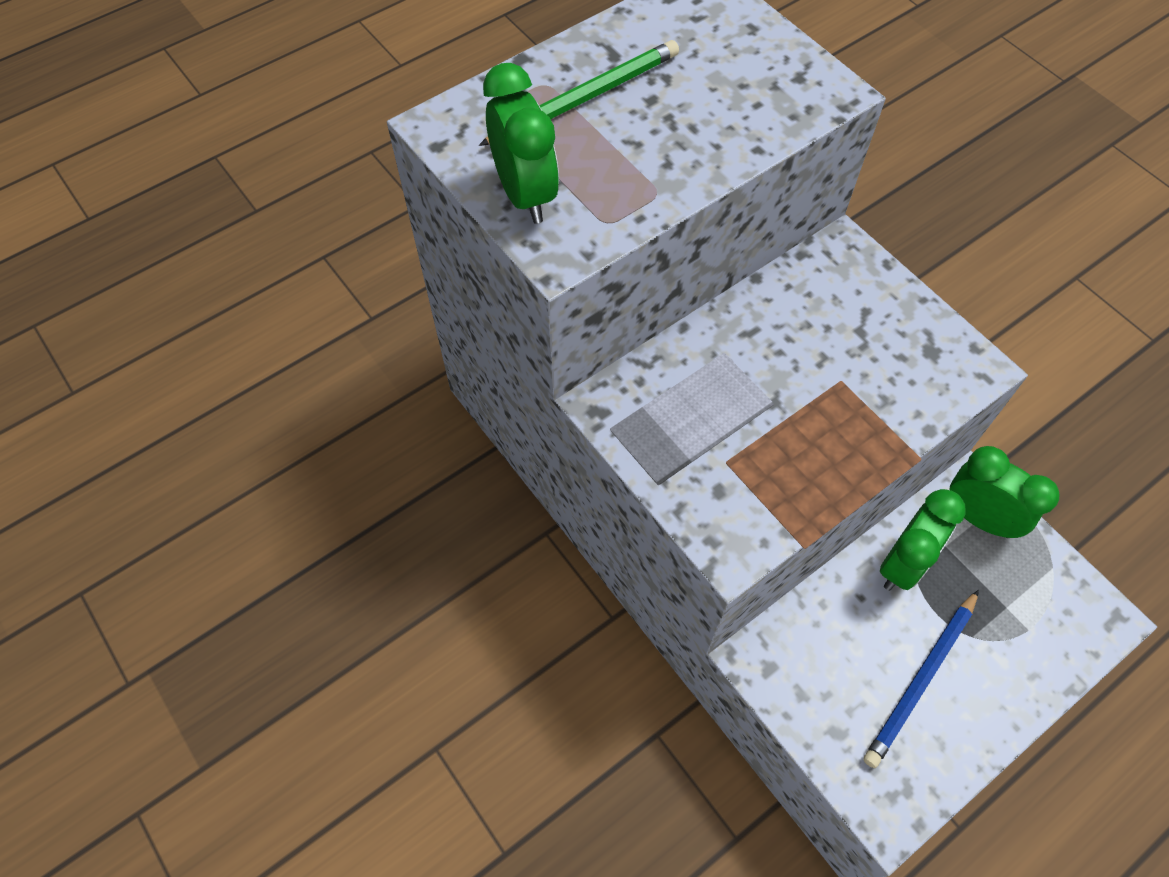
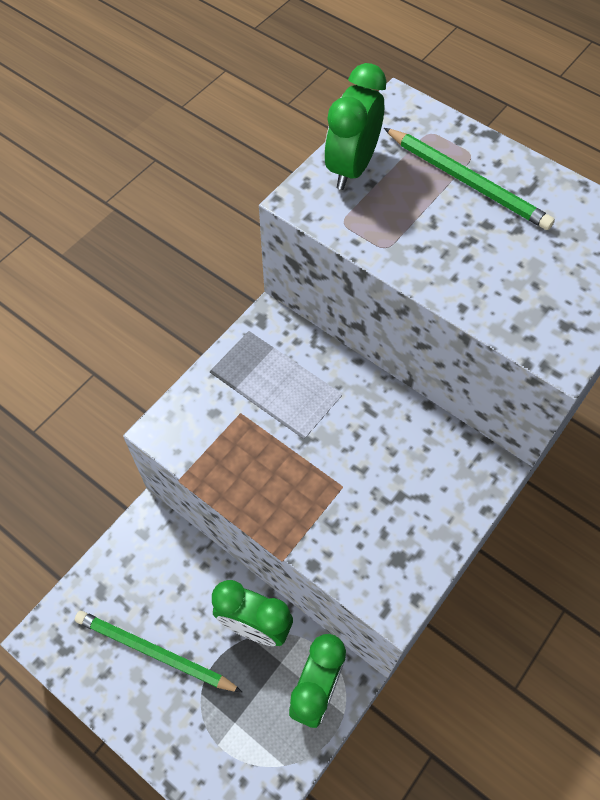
camera: 75 degrees right, 0 degrees up
(525, 194) = (351, 168): green clock -> green clock turned 150 degrees clockwise
(921, 680) = (154, 652): blue pencil -> green pencil

